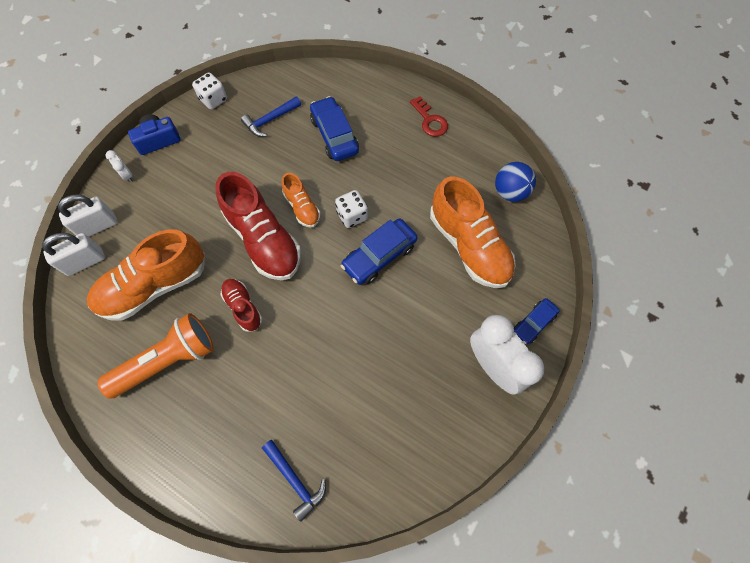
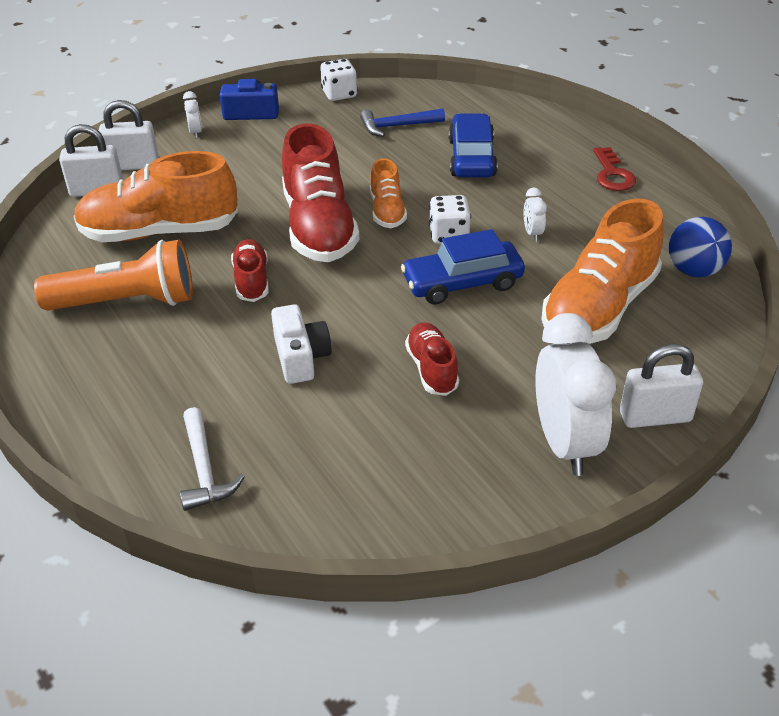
camera: 25 degrees right, 25 degrees down
(295, 480) = (204, 469): blue hammer -> white hammer
(309, 362) = (301, 357): none -> white camera
(393, 338) = (432, 369): none -> red shoe
(403, 194) = (532, 233): none -> white clock
(469, 246) = (599, 307): orange shoe -> orange shoe turned 45 degrees clockwise
(533, 323) = (655, 417): blue car -> white padlock

